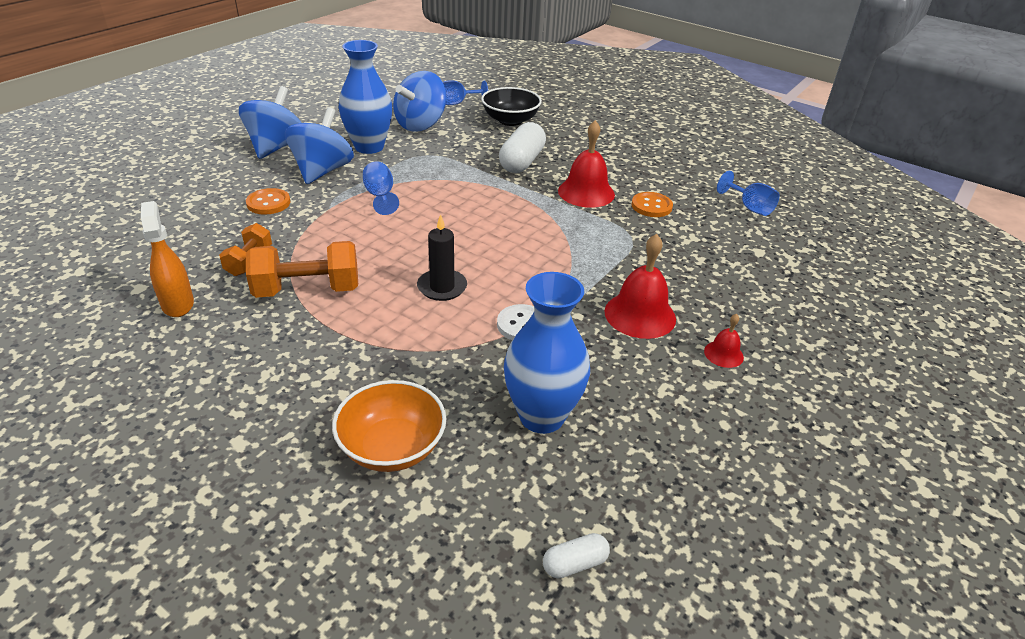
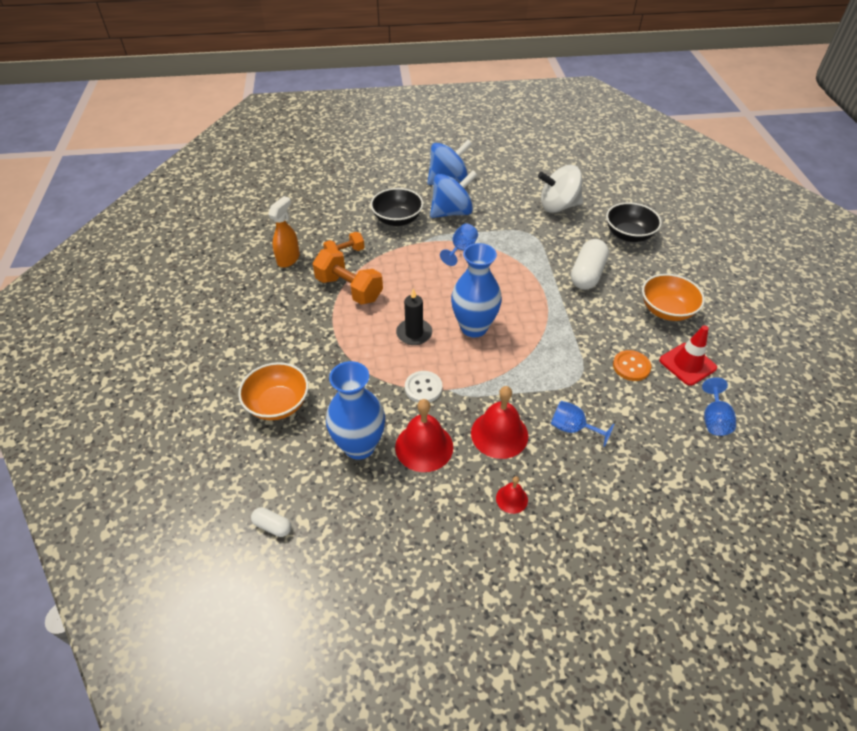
camera: 50 degrees right, 10 degrees up
(268, 203) = (397, 219): orange button -> black bowl
(369, 147) = (501, 208): blue vase -> blue vase (474, 327)
(421, 125) = (558, 206): blue spinning top -> white spinning top
(457, 103) = (609, 200): blue goblet -> blue goblet (572, 428)
(521, 162) = (587, 274): white capsule -> white capsule turned 45 degrees counterclockwise
(586, 192) = (598, 326): red bell -> red bell (424, 446)
(615, 157) = (666, 310): none -> orange bowl
(682, 183) = (687, 364): none -> red traffic cone

